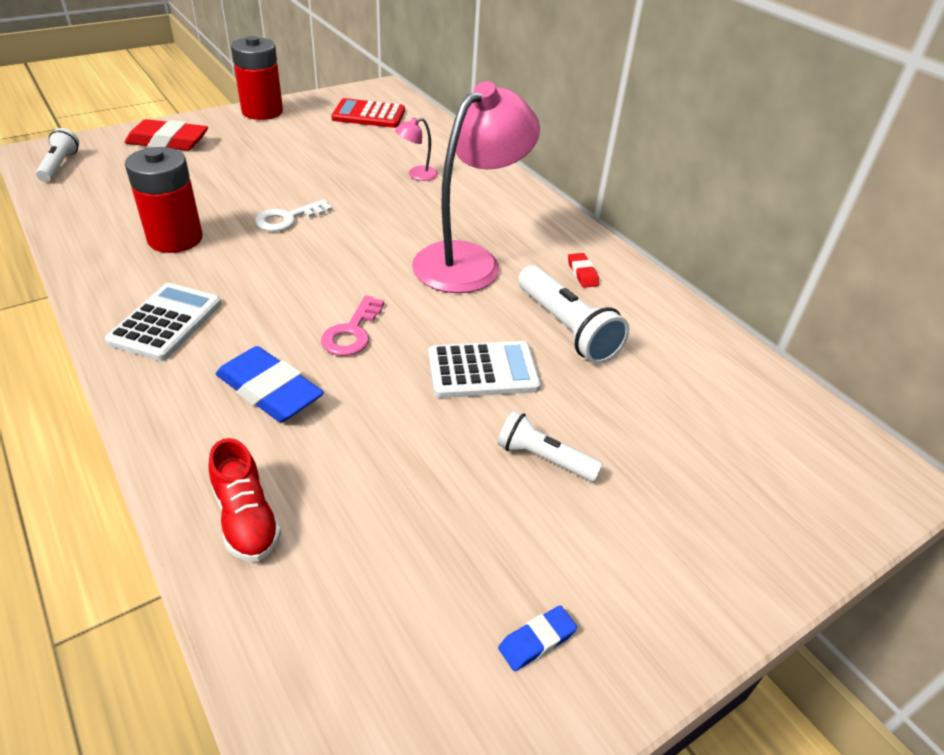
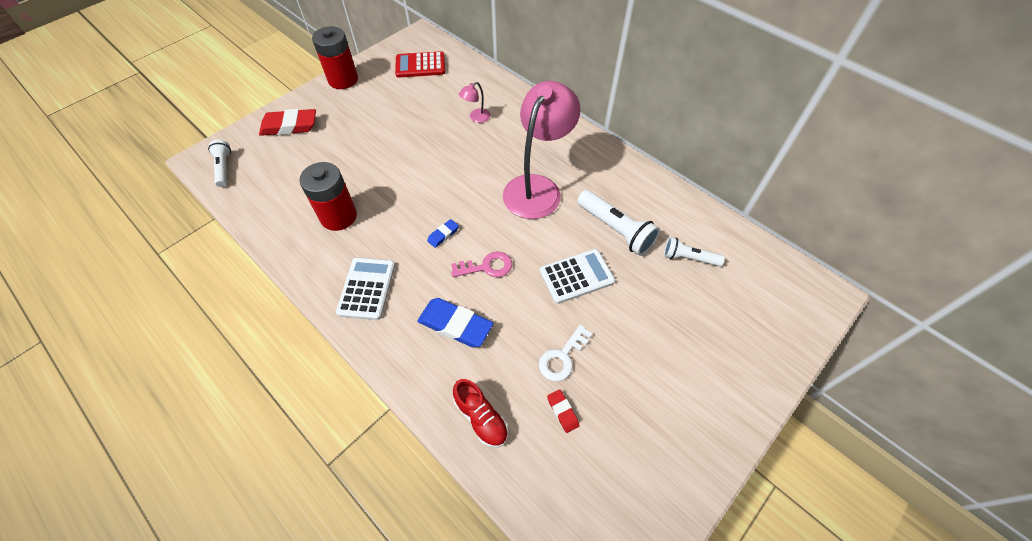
camera: 10 degrees left, 15 degrees up
(287, 219) = (405, 180): white key -> white key (562, 357)
(352, 332) = (487, 266): pink key -> pink key turned 105 degrees counterclockwise
(537, 641) = (664, 450): blue eraser -> blue eraser (443, 235)
(544, 458) = (632, 331): white flashlight -> white flashlight (689, 258)
(582, 273) = (612, 181): red eraser -> red eraser (562, 412)

